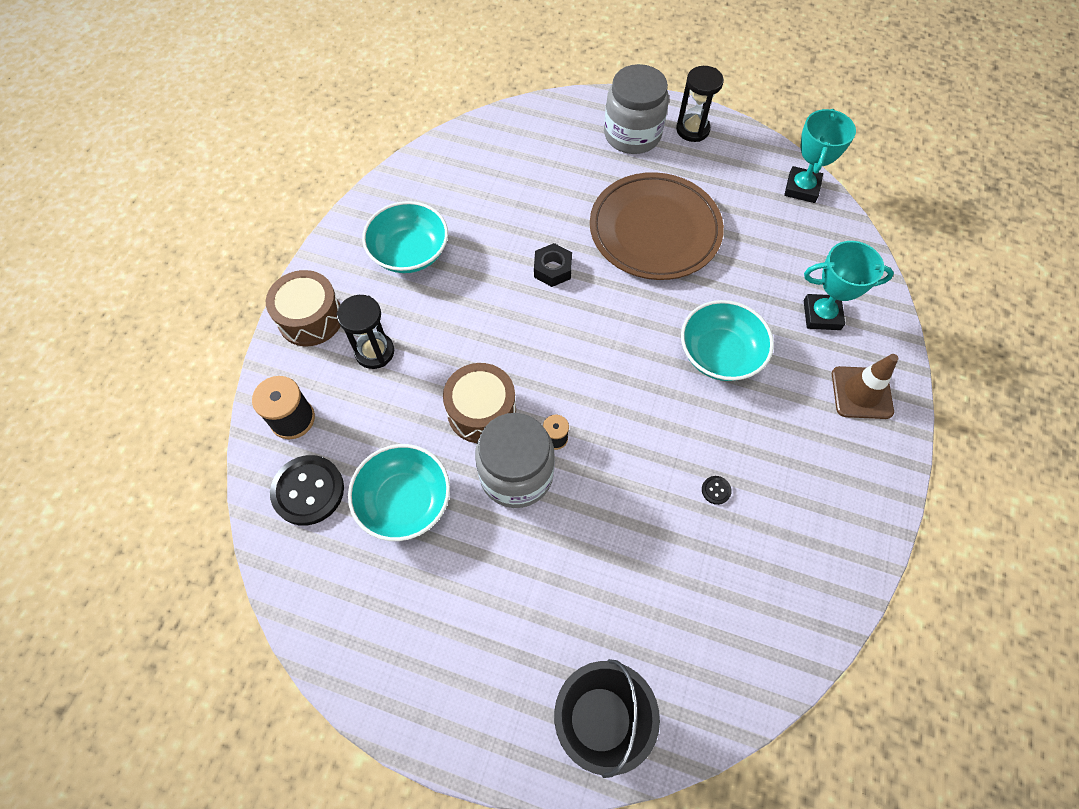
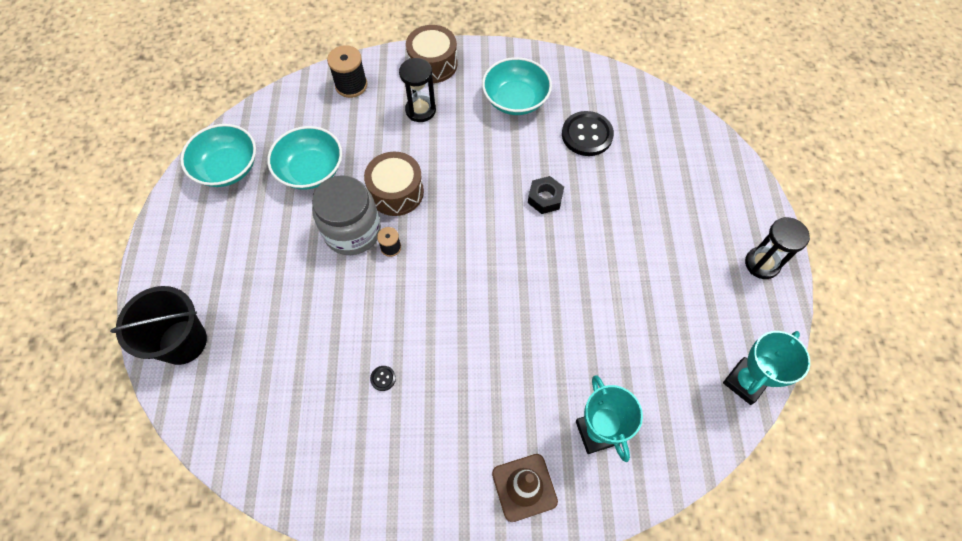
camera: 70 degrees right, 0 degrees up
(308, 491) = (302, 114): black button -> black button (587, 135)
(632, 134) = (724, 215): grey jar -> none
(654, 230) = (624, 263): brown plate -> none
(720, 354) = (516, 350): turquoise bowl -> turquoise bowl (227, 168)
(801, 188) = (745, 382): turquoise trophy -> turquoise trophy turned 45 degrees counterclockwise

